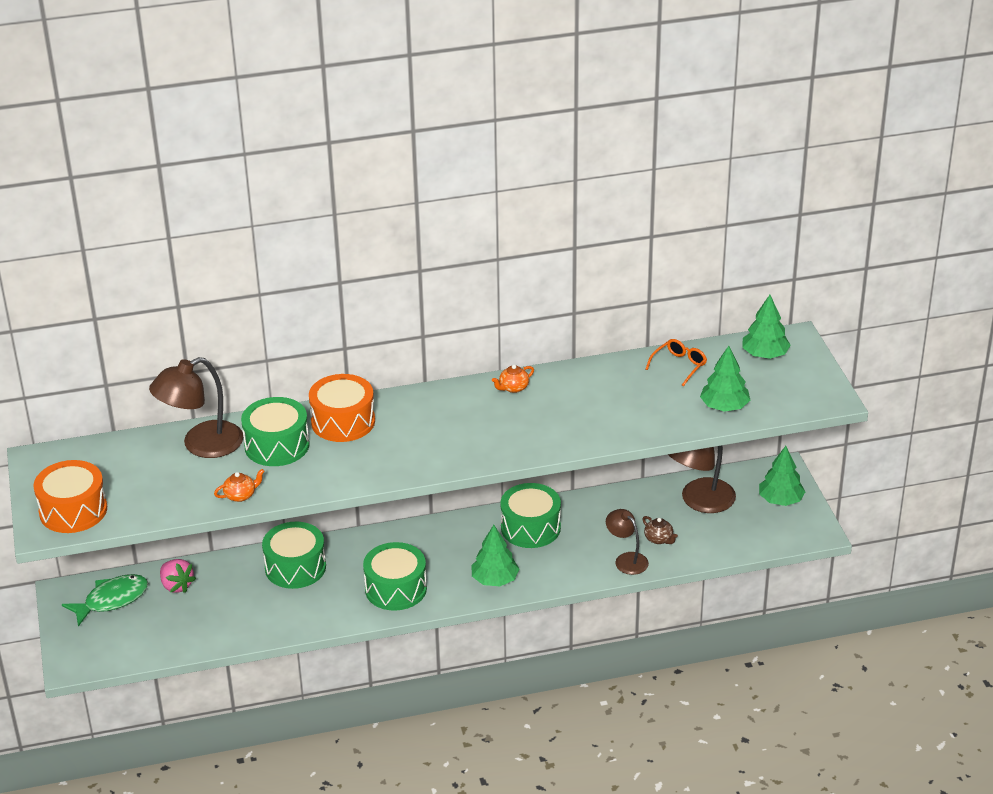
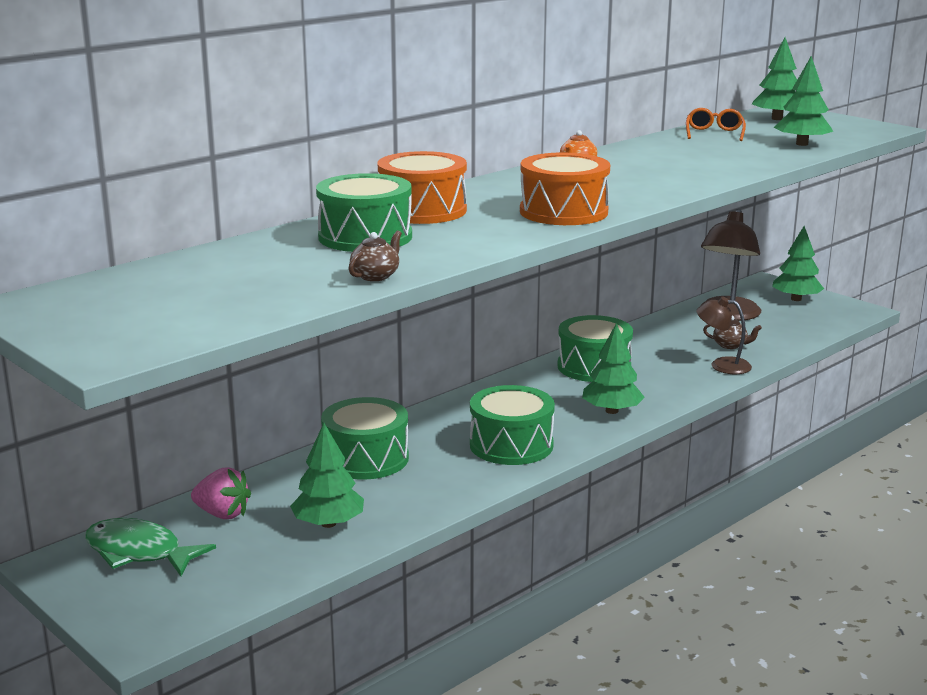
camera: 30 degrees left, 15 degrees down
(73, 510) = (135, 332): orange drum -> orange drum (563, 212)
(112, 600) = (139, 552): green fish -> green fish turned 90 degrees counterclockwise
(201, 445) = (261, 253): brown lamp -> none
(228, 617) = (328, 523): none -> green tree
(240, 495) = (375, 276): orange teapot -> brown teapot

